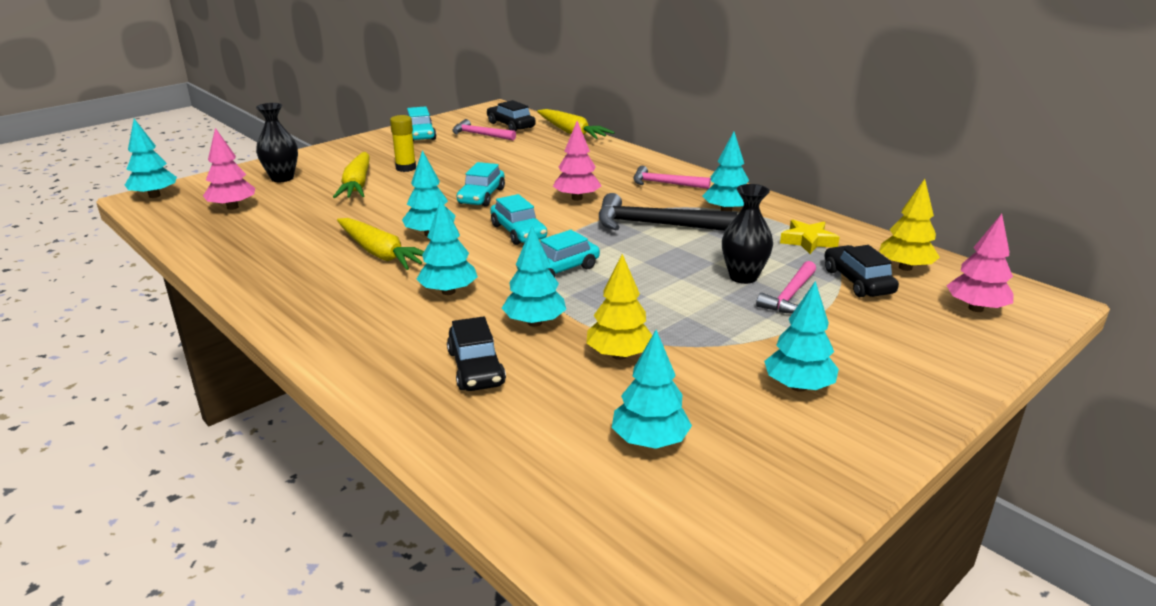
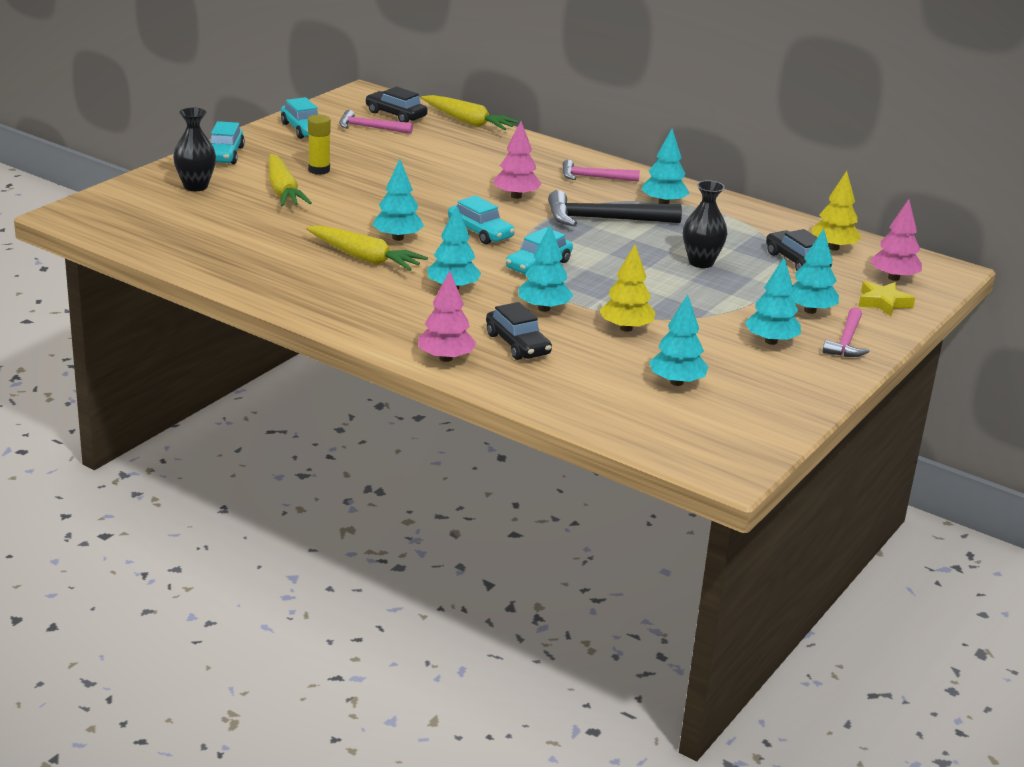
camera: 15 degrees left, 0 degrees up
(154, 196) = (76, 211): turquoise tree -> turquoise tree (810, 310)
(232, 207) = (174, 220): pink tree -> pink tree (446, 358)
(481, 196) = (420, 198): turquoise car -> turquoise car (224, 155)
(789, 296) = (744, 276): pink hammer -> pink hammer (846, 341)
(808, 241) = (746, 228): yellow star -> yellow star (883, 303)

